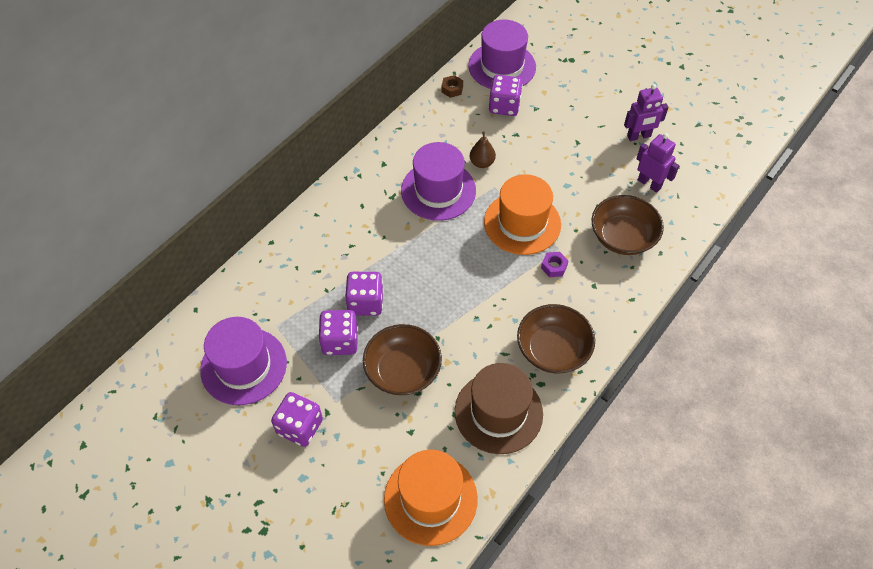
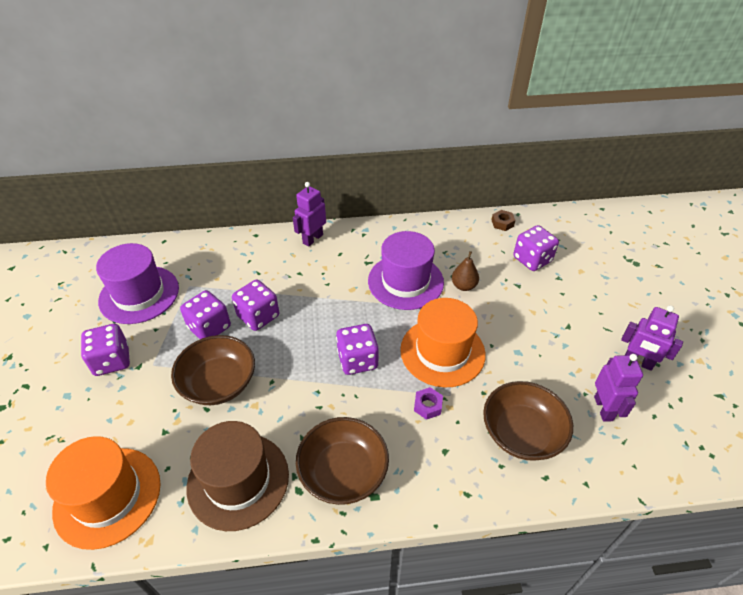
camera: 45 degrees right, 10 degrees down
(324, 209) = (312, 239): none -> purple robot
(476, 274) = (357, 360): none -> purple dice
(502, 66) = (564, 232): purple hat -> none

